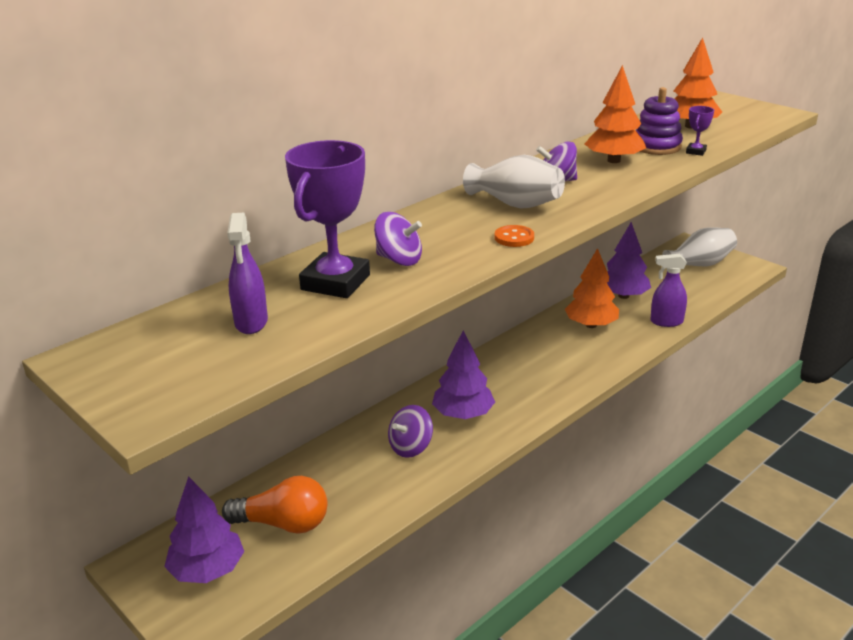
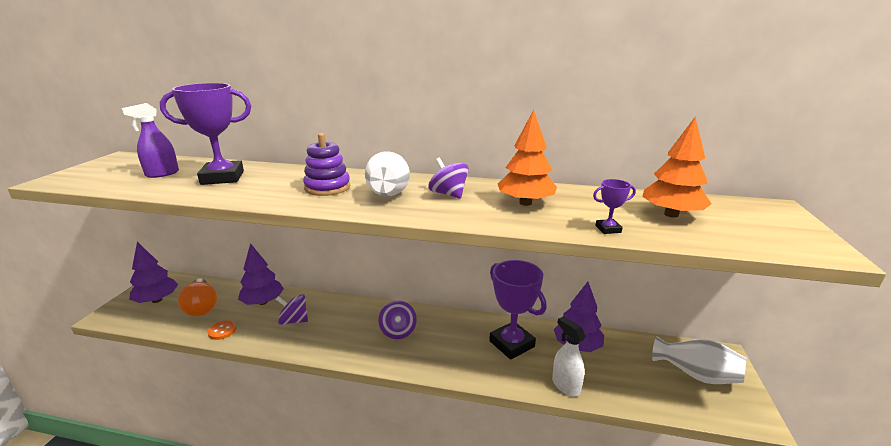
camera: 55 degrees right, 5 degrees down
(399, 260) = (265, 183): purple spinning top -> purple spinning top (398, 331)
(463, 414) = (343, 327): purple tree -> purple tree (263, 302)
(514, 238) = (325, 204): orange button -> orange button (222, 331)
(591, 325) = (511, 344): orange tree -> purple trophy
(656, 146) = (588, 211): purple stacking toy -> purple stacking toy (327, 187)
(666, 322) = (565, 385): purple spray bottle -> white spray bottle

